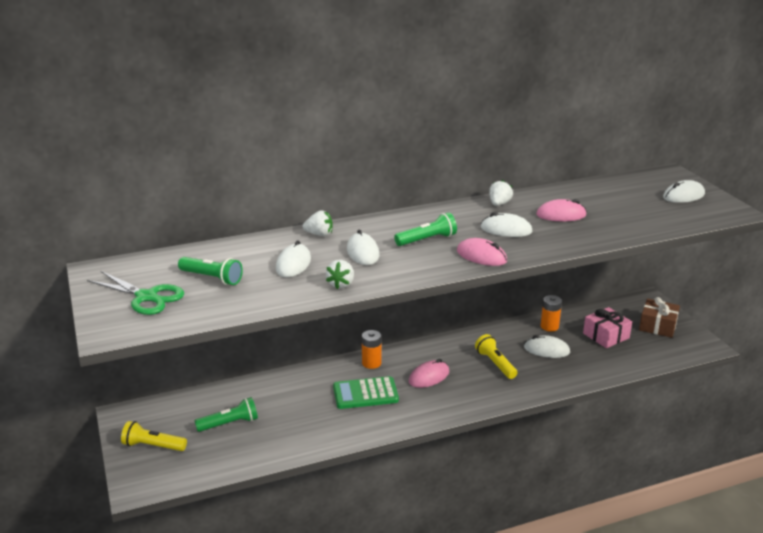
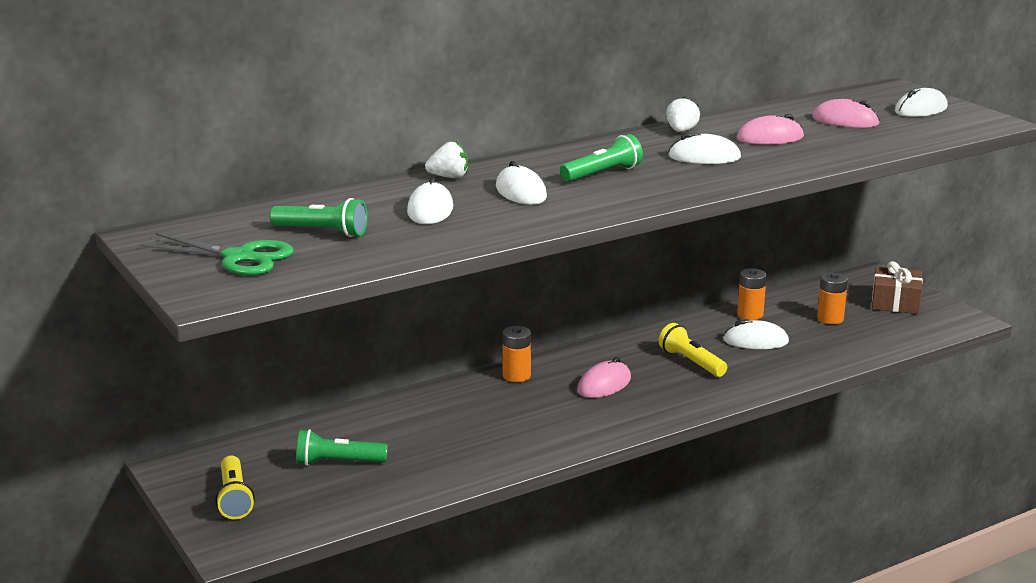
camera: 10 degrees left, 5 degrees down
(153, 446) = (234, 498): yellow flashlight -> yellow flashlight turned 105 degrees counterclockwise
(229, 423) = (338, 462): green flashlight -> green flashlight turned 150 degrees counterclockwise
(341, 284) = (509, 226): white strawberry -> none
(365, 394) = (522, 411): green calculator -> none
(481, 256) = (685, 186): pink mouse -> pink mouse (845, 121)
(606, 335) = (830, 319): pink gift -> orange battery

